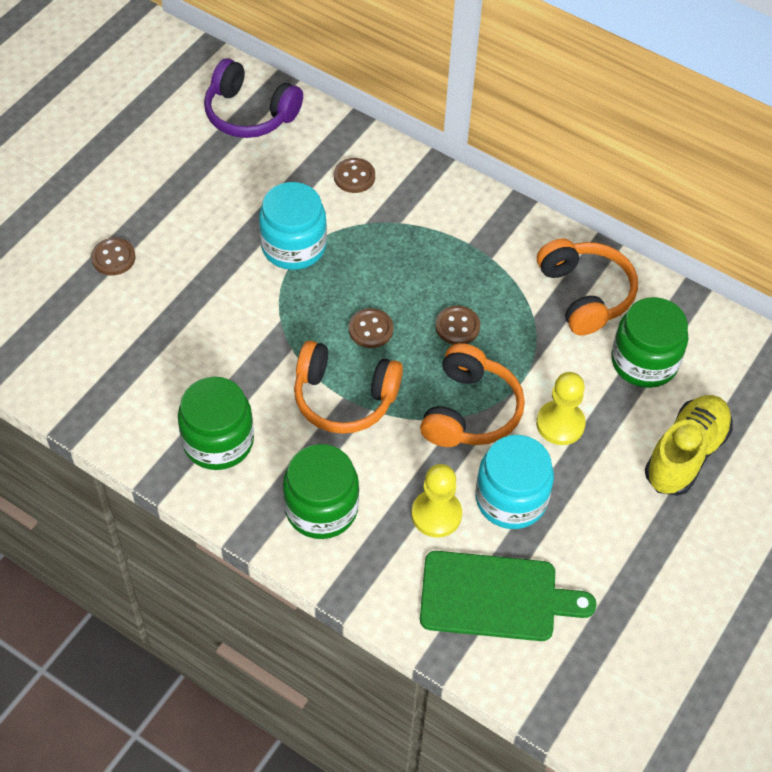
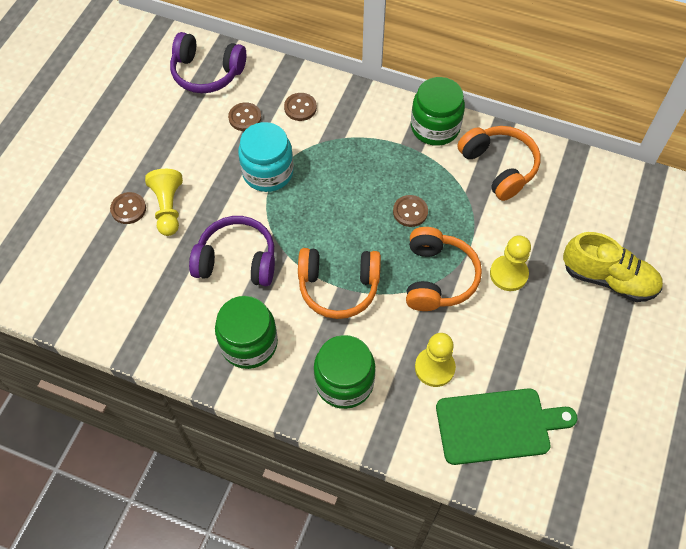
camera: 10 degrees left, 5 degrees up
(161, 266) = (168, 208): none -> yellow pawn
(228, 343) = (237, 260): none -> purple headphones
(370, 329) = (344, 227): brown button -> brown button (245, 118)
(511, 499) = (488, 342): turquoise jar -> none
(644, 361) = (557, 211): green jar -> green jar (435, 127)
(685, 454) = (608, 279): yellow shoe -> yellow shoe turned 90 degrees clockwise

